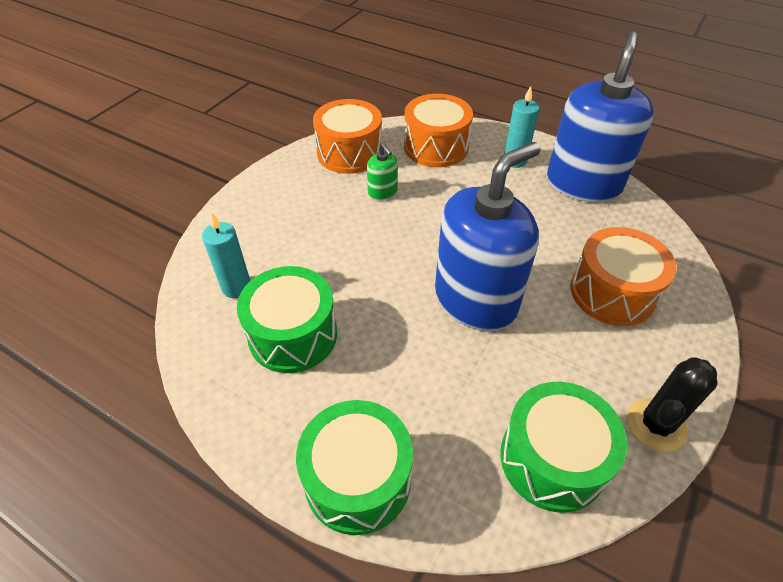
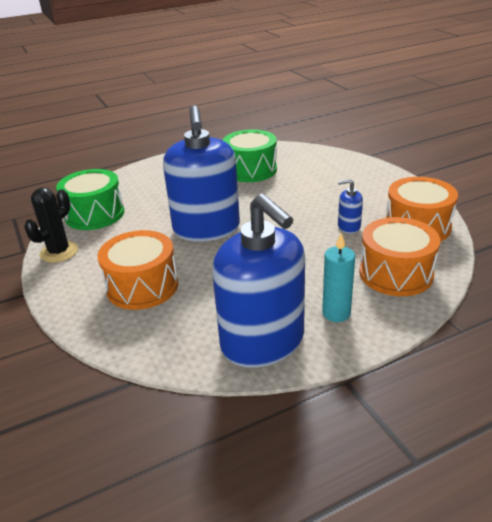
camera: 125 degrees right, 15 degrees down
(236, 287) = (302, 161): turquoise candle -> none
(358, 479) = (157, 169): green drum -> none
(382, 192) = (348, 227): green soap dispenser -> blue soap dispenser
(656, 425) = (59, 252): black cactus -> black cactus turned 45 degrees clockwise

